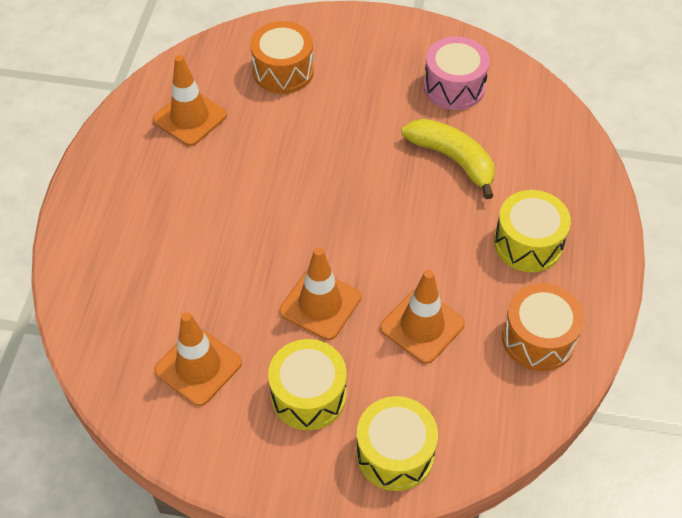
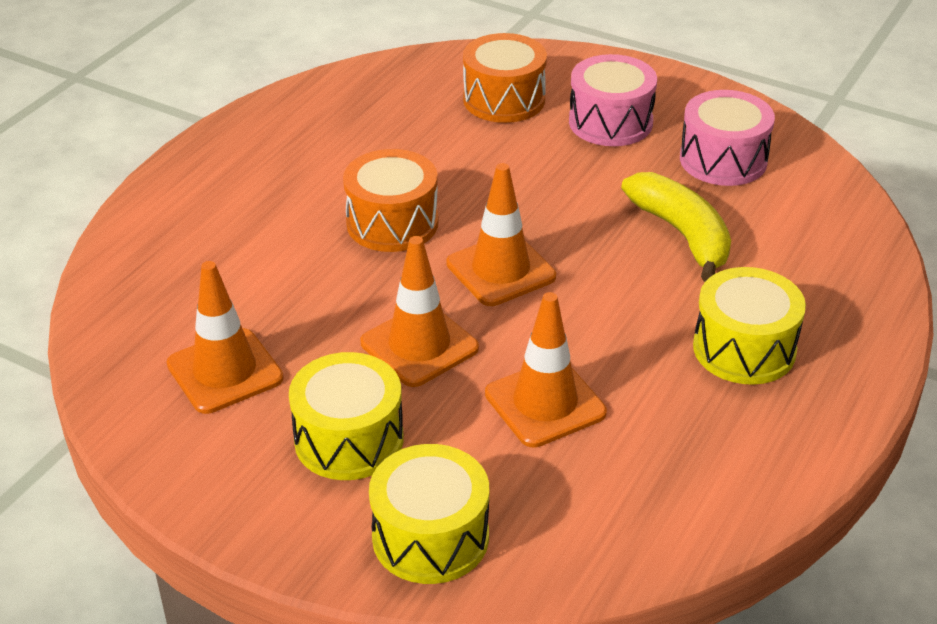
camera: 20 degrees right, 15 degrees down
(190, 117) = (361, 121): orange traffic cone -> orange traffic cone (500, 270)
(366, 73) = (610, 122): none -> pink drum
(538, 338) = (705, 460): orange drum -> orange drum (392, 223)

